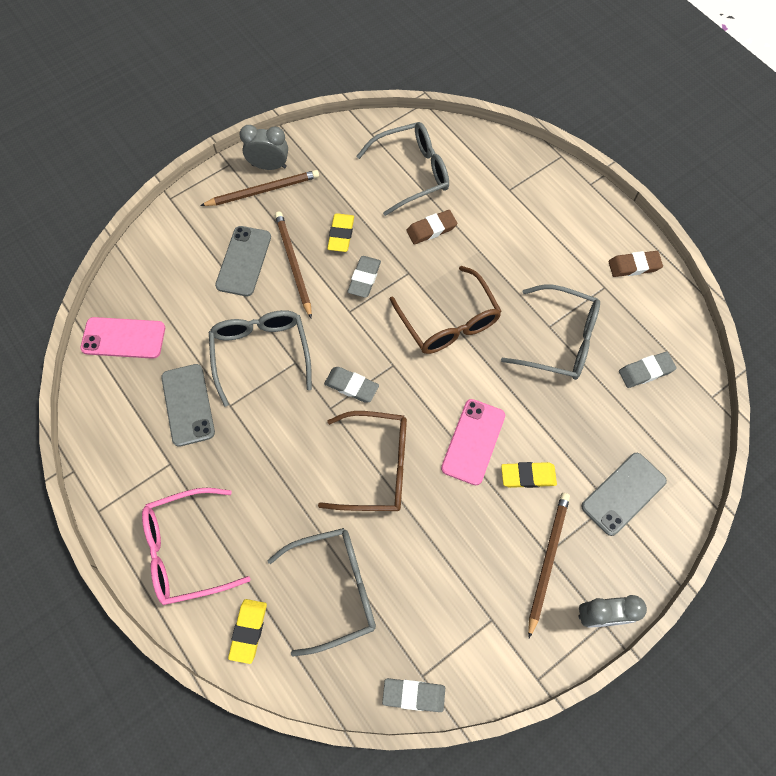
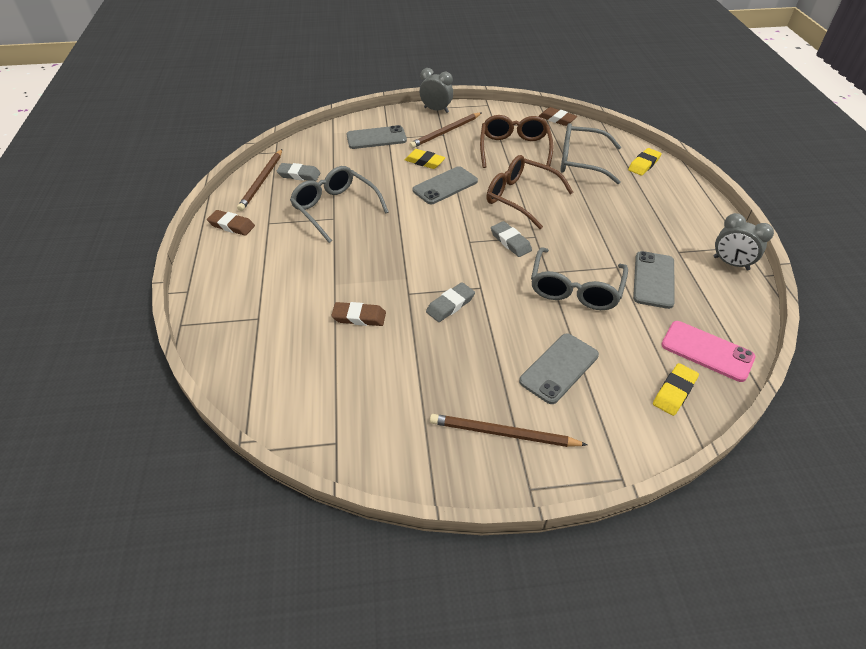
camera: 150 degrees left, 20 degrees down
(186, 550) = (677, 206): pink glasses -> none
(269, 166) = (480, 461): grey clock -> grey clock (730, 263)
(293, 264) = (509, 344): brown pencil -> brown pencil (262, 181)
(341, 234) = (446, 349): yellow eraser -> yellow eraser (674, 392)
(412, 173) = (330, 376): grey glasses -> none
(413, 695) = (557, 119): grey eraser -> brown eraser
(449, 322) = (404, 249): brown glasses -> brown glasses (514, 149)
(473, 441) = (445, 186): pink phone -> grey phone

